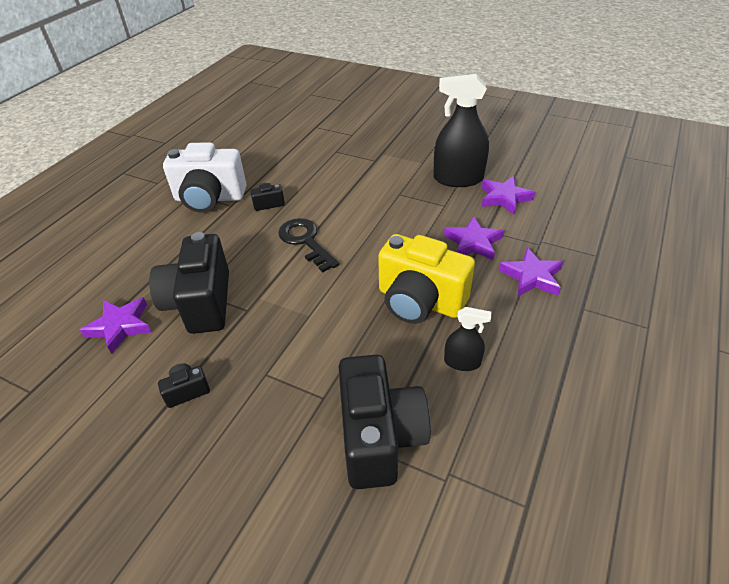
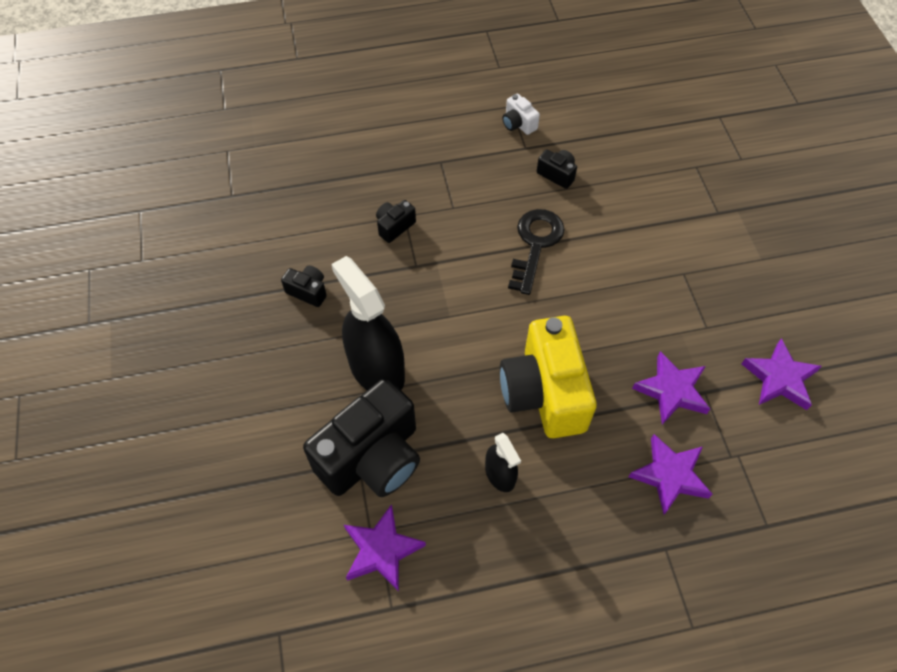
camera: 50 degrees right, 15 degrees up
(120, 326) = (327, 194): purple star -> purple star (381, 550)
(200, 303) = (394, 226): black camera -> black camera, size x0.43
(209, 198) = (518, 124): white camera -> white camera, size x0.43
(458, 179) = (768, 312): black spray bottle -> black spray bottle (376, 369)

